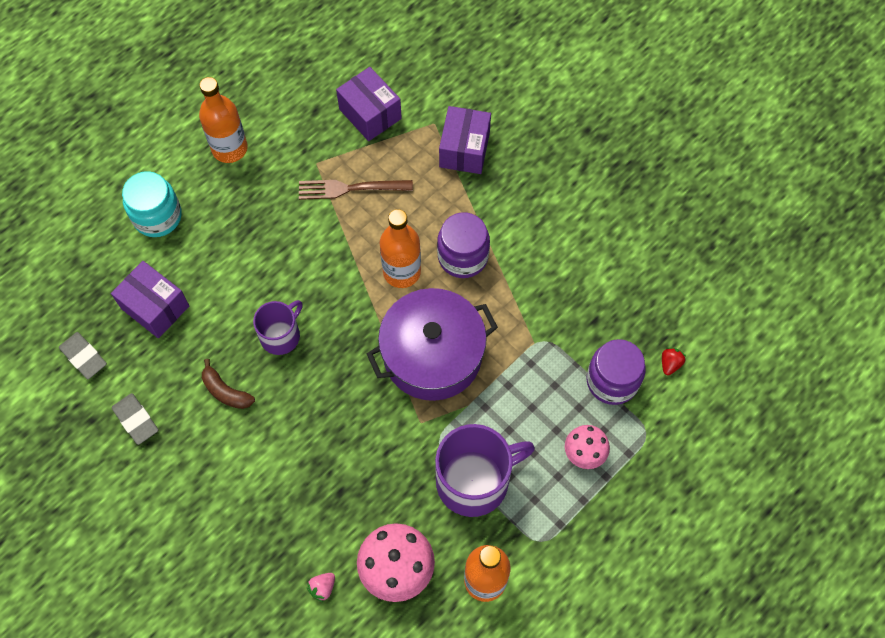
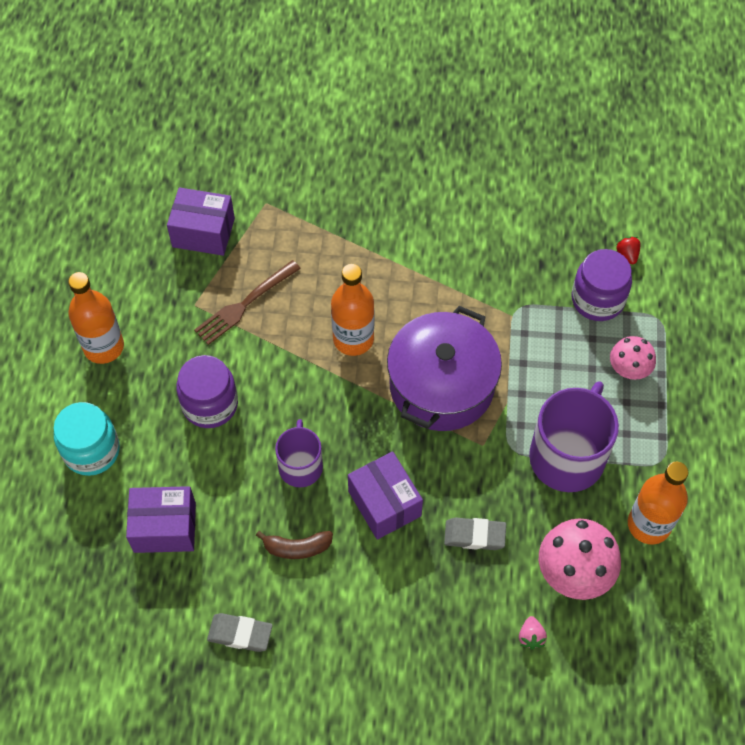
camera: 40 degrees left, 5 degrees down
(84, 357) = (139, 619): grey eraser -> grey eraser (474, 536)
(463, 256) = (391, 291): purple jar -> purple jar (210, 404)
(464, 149) = (312, 206): purple box -> purple box (384, 503)

